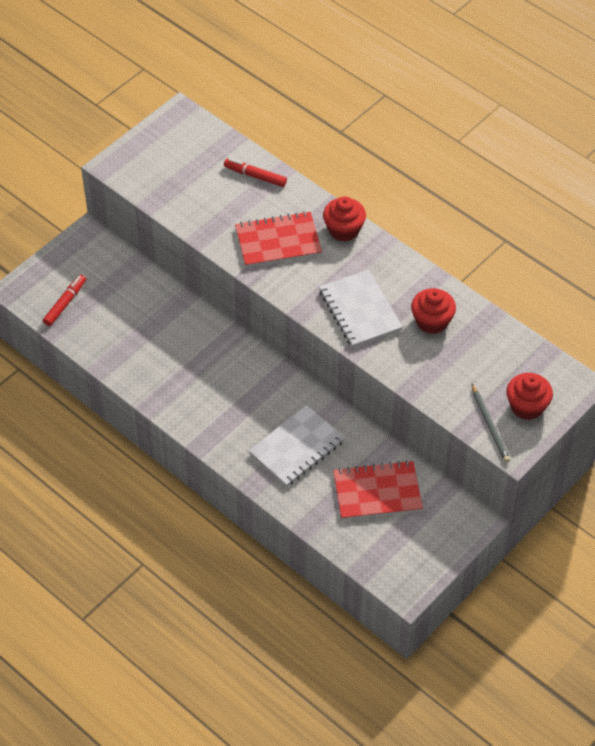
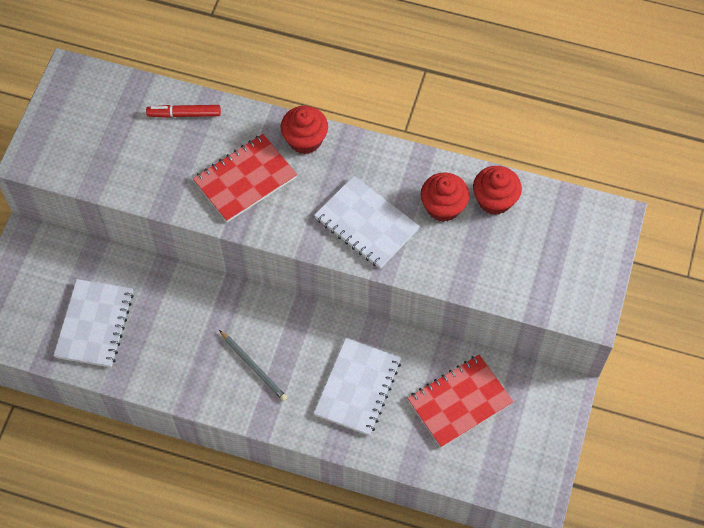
camera: 25 degrees left, 10 degrees up
(65, 303) = (40, 326): red marker -> none
(108, 318) = (95, 324): none -> white notebook
(490, 425) = (556, 297): grey pencil -> grey pencil (254, 367)
(527, 406) = (580, 262): red cupcake -> red cupcake (494, 200)

